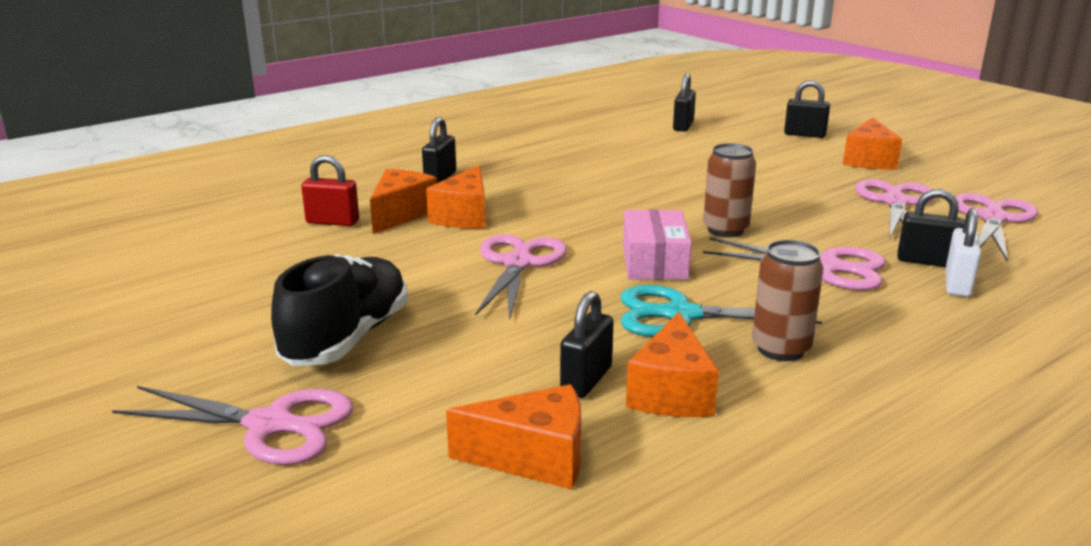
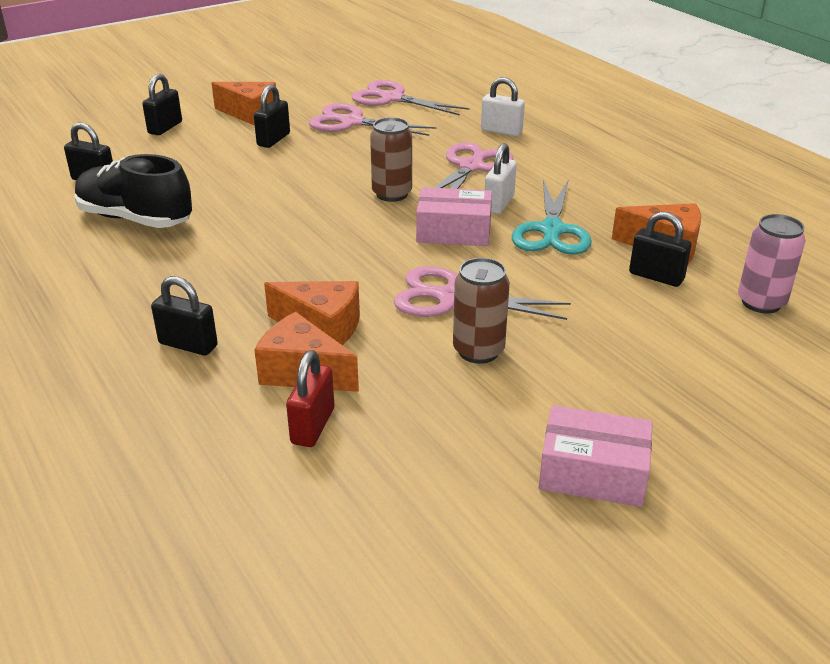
camera: 85 degrees left, 10 degrees up
(236, 326) = (592, 473): none -> pink box
(270, 425) = (761, 427): pink scissors -> none
(347, 338) = (608, 395): black shoe -> black shoe (135, 219)
(534, 458) = (761, 302): orange cheese -> pink can
(735, 284) = (499, 204): none -> white padlock
(780, 349) = (599, 201): brown can -> brown can (478, 351)
(926, 261) = (463, 133): black padlock -> black padlock (273, 140)

